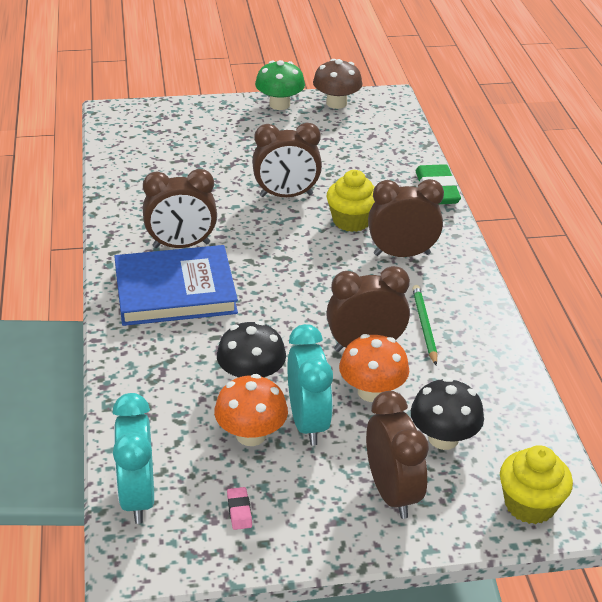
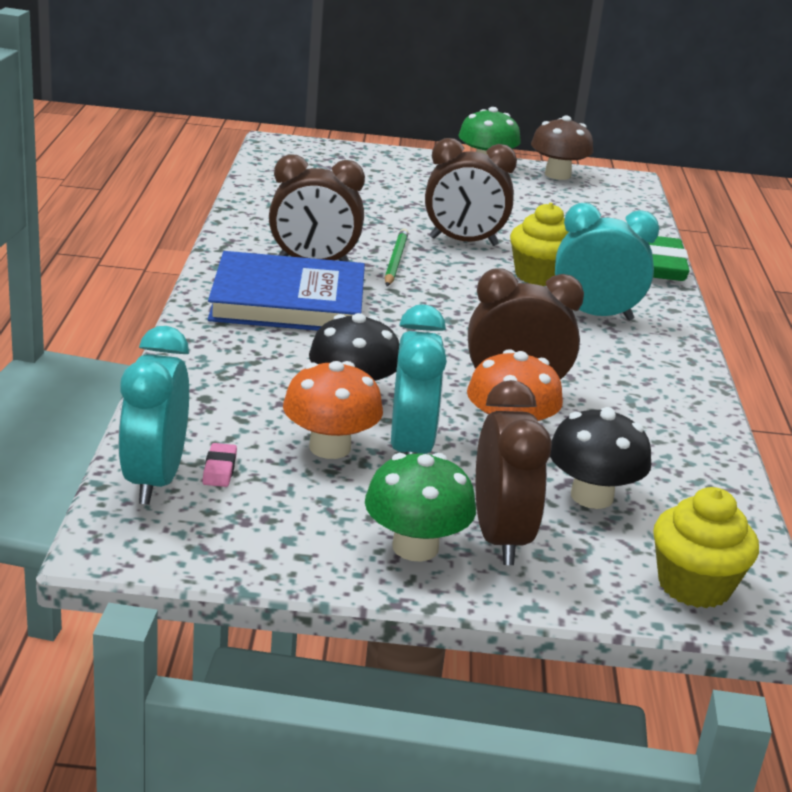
camera: 10 degrees right, 10 degrees down
(239, 511) = (283, 518): pink eraser -> pink eraser (219, 469)
(337, 516) = (415, 547): none -> green mushroom
(402, 254) = (595, 315): brown clock -> turquoise clock
(424, 326) = (602, 384): green pencil -> green pencil (395, 261)

